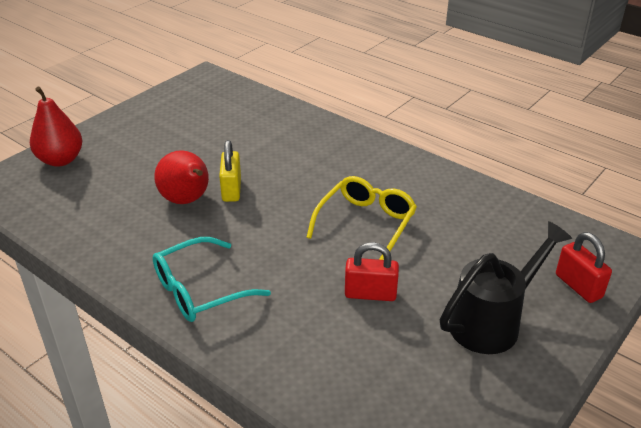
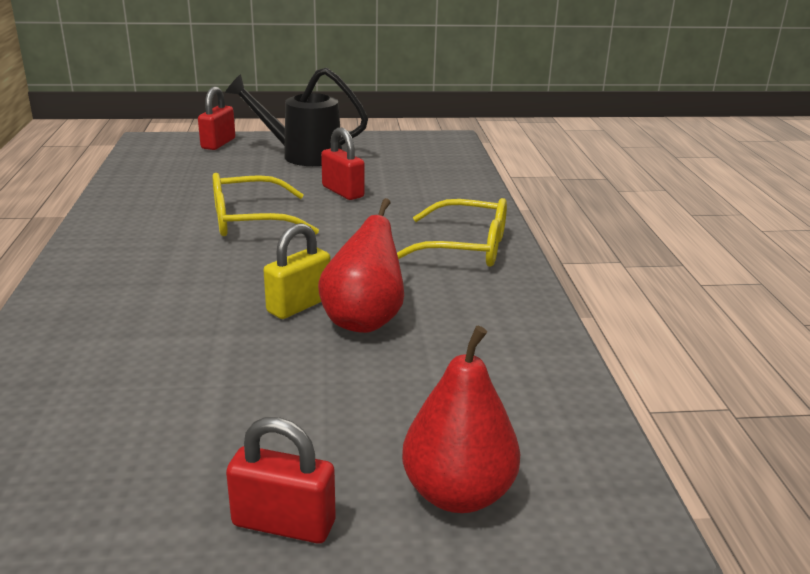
camera: 135 degrees left, 10 degrees down
(112, 126) = (284, 523): none -> red padlock
(199, 290) = (465, 248): turquoise glasses -> yellow glasses

